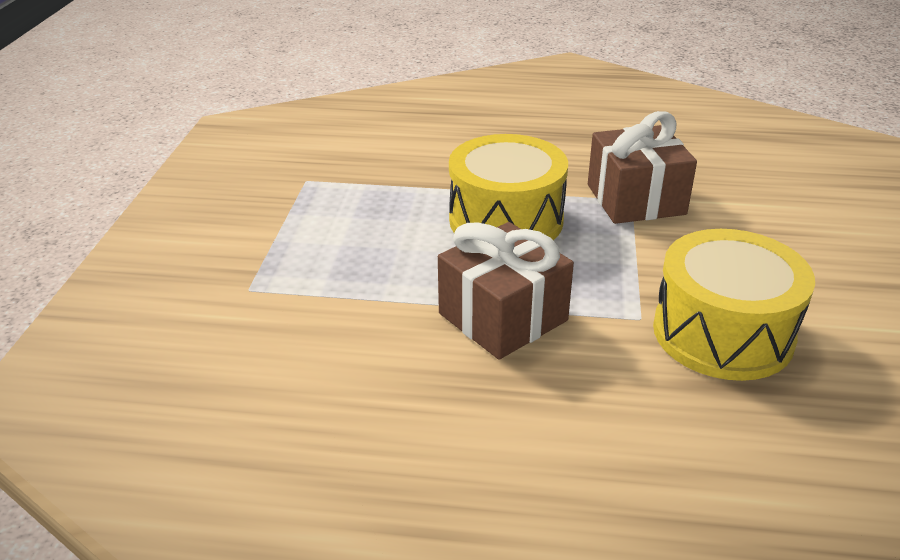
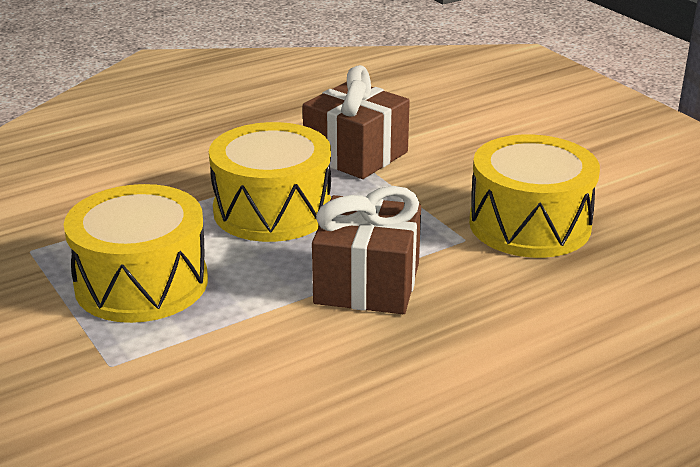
camera: 40 degrees left, 5 degrees down
(342, 237) = (141, 283): none -> yellow drum

